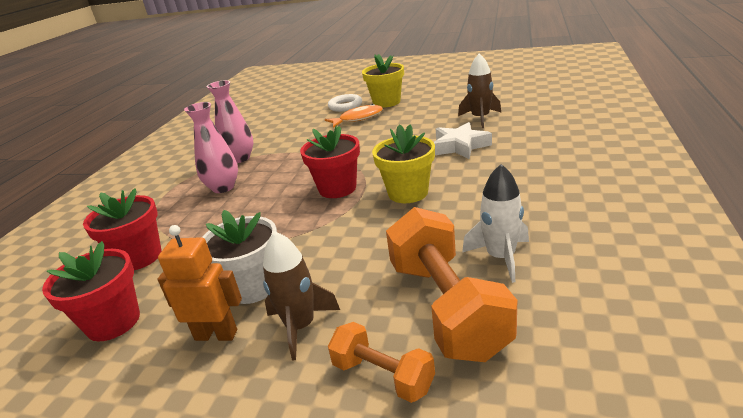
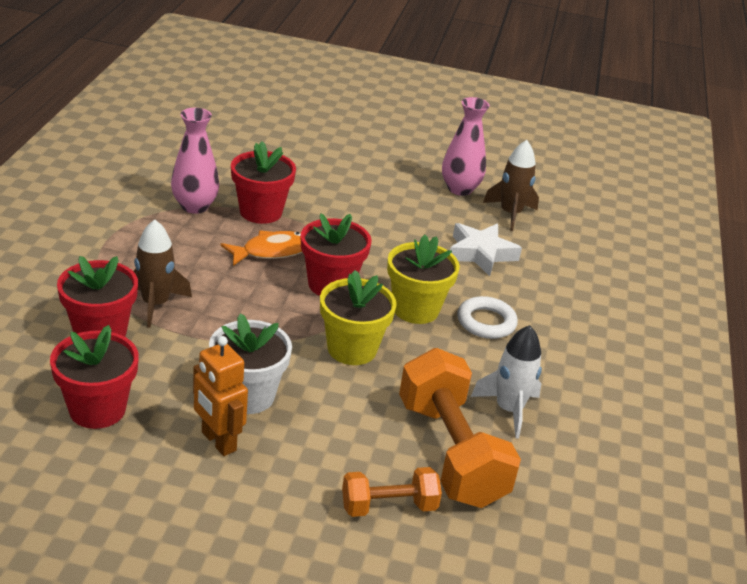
camera: 10 degrees left, 5 degrees up
(216, 334) = (218, 441): orange robot -> orange robot turned 135 degrees counterclockwise
(223, 187) = (182, 251): pink vase -> pink vase (459, 189)
(288, 153) = (261, 212): none -> red flower pot
(301, 326) = (305, 448): brown rocket -> brown rocket (155, 304)
(345, 106) = (332, 144): white ring -> white ring (486, 322)
(358, 118) = (351, 173): orange fish -> orange fish (272, 251)
(383, 376) = (389, 506): orange dumbbell -> orange dumbbell turned 45 degrees counterclockwise
(386, 102) = (389, 152): yellow flower pot -> yellow flower pot (352, 349)

